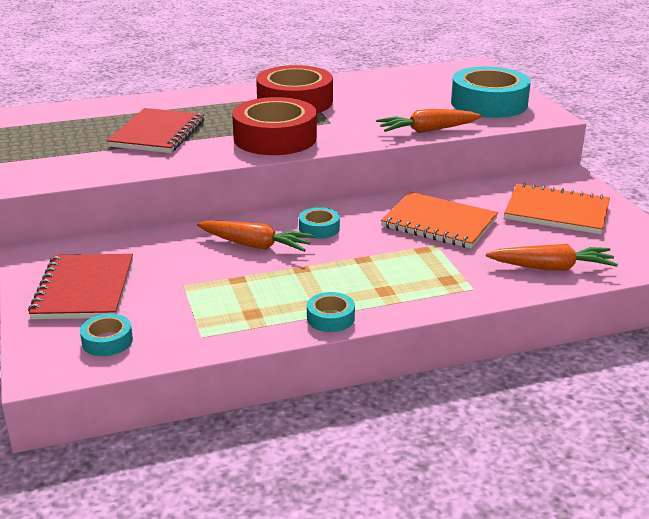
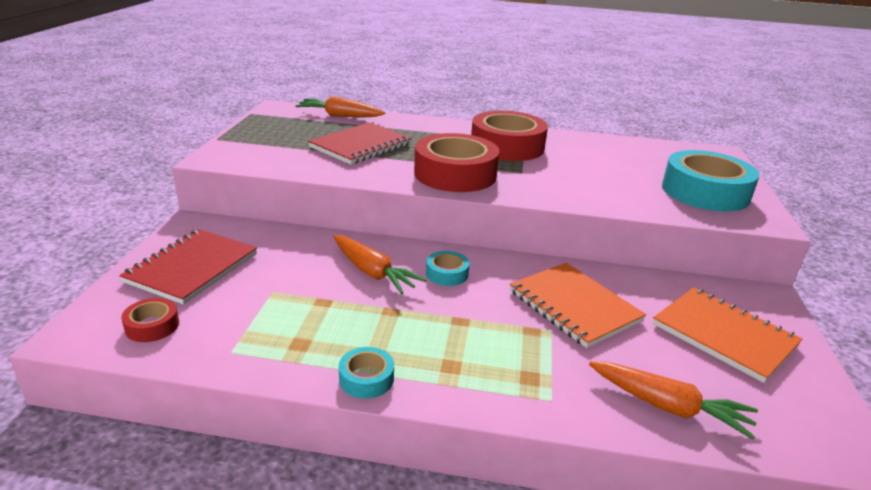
camera: 25 degrees right, 0 degrees up
(107, 341) = (152, 326): turquoise tape -> red tape
(427, 130) = (612, 203): orange carrot -> orange carrot (340, 116)

